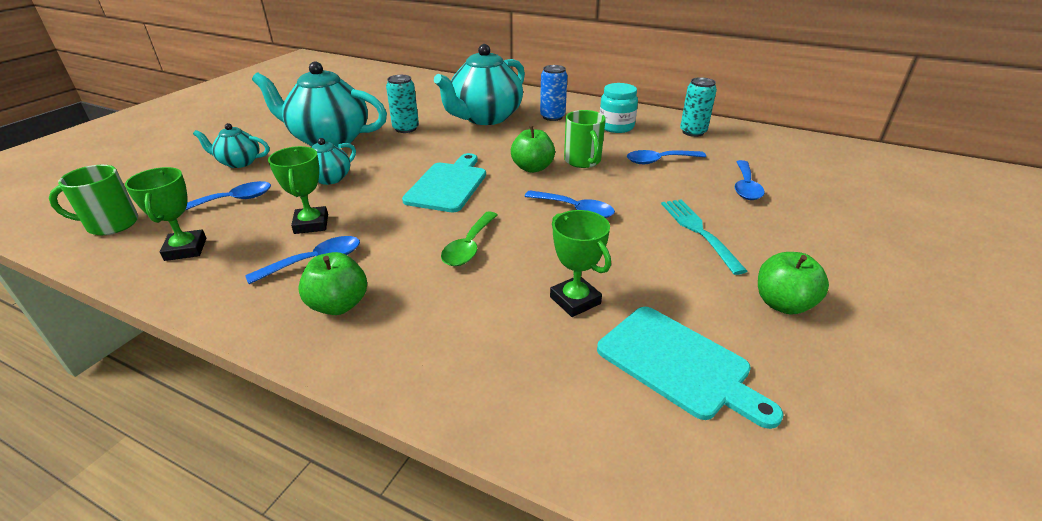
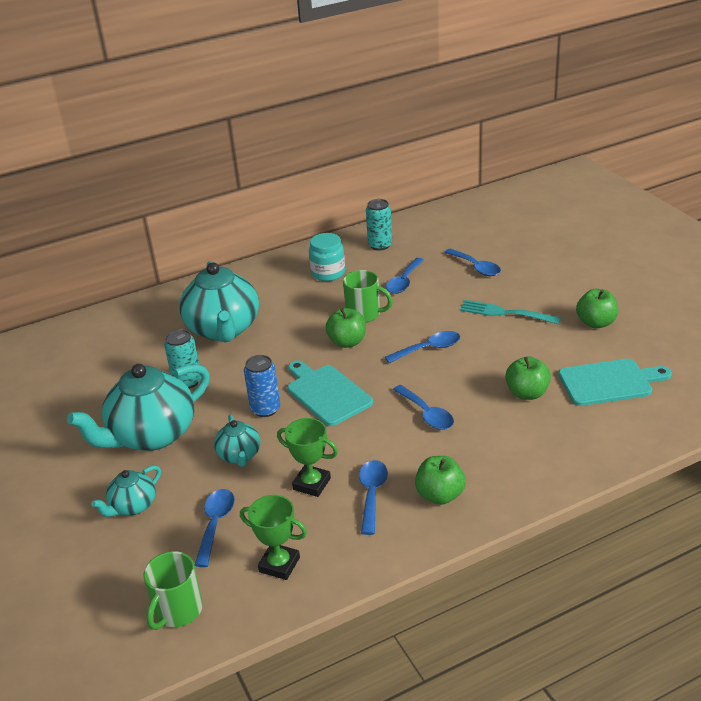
camera: 50 degrees left, 0 degrees up
(469, 246) = (426, 414): green spoon -> blue spoon
(552, 117) = (269, 294): blue can -> blue can (265, 409)
(575, 300) = (527, 393): green trophy -> green apple

